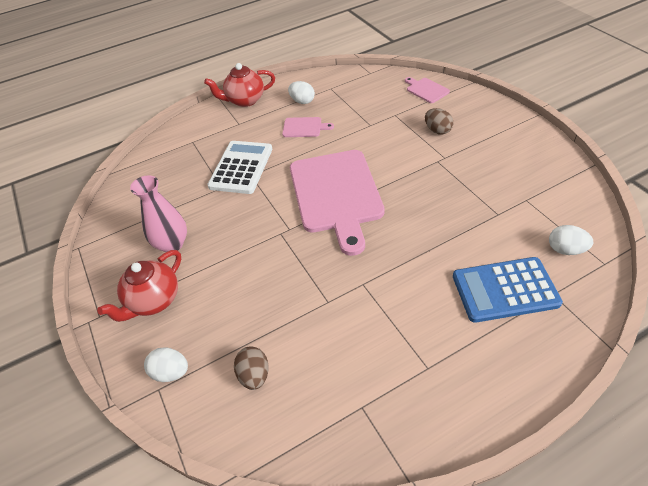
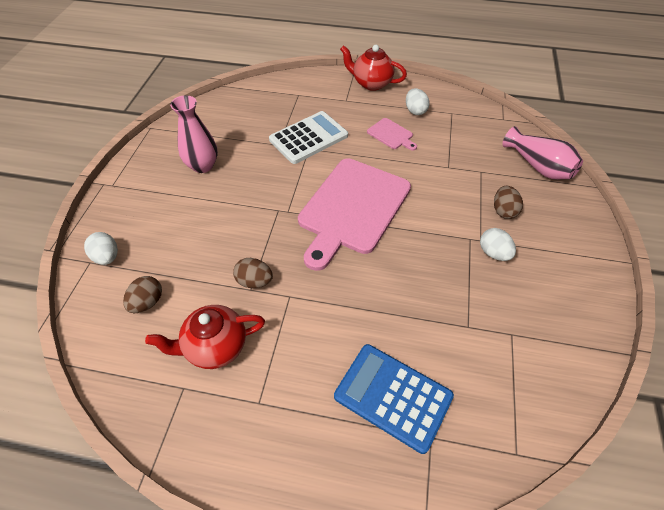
camera: 35 degrees right, 5 degrees up
(153, 301) = (150, 199): red teapot -> red teapot (215, 347)
(324, 294) = (254, 281): none -> brown egg
(426, 90) = (538, 166): pink cutting board -> pink vase
(565, 250) = (493, 409): white egg -> white egg (493, 253)

